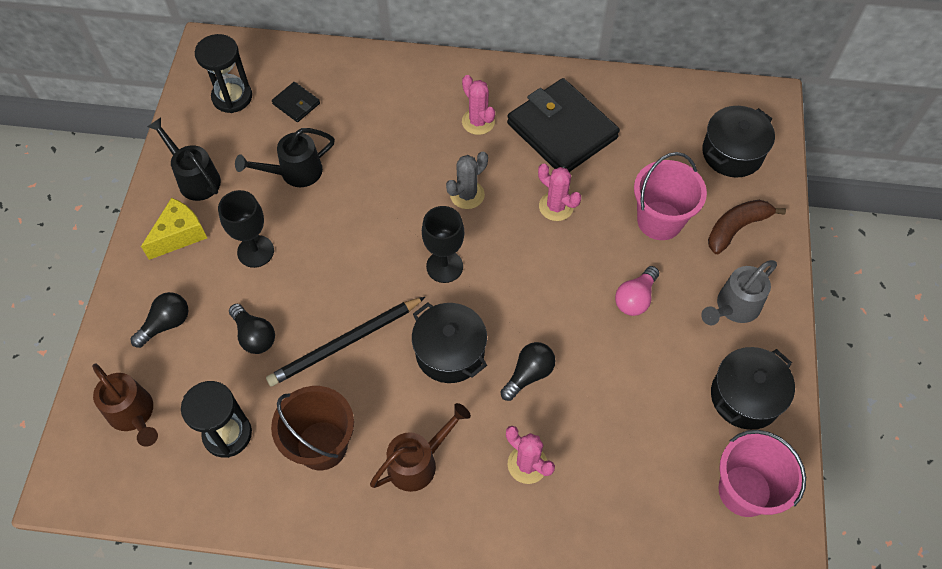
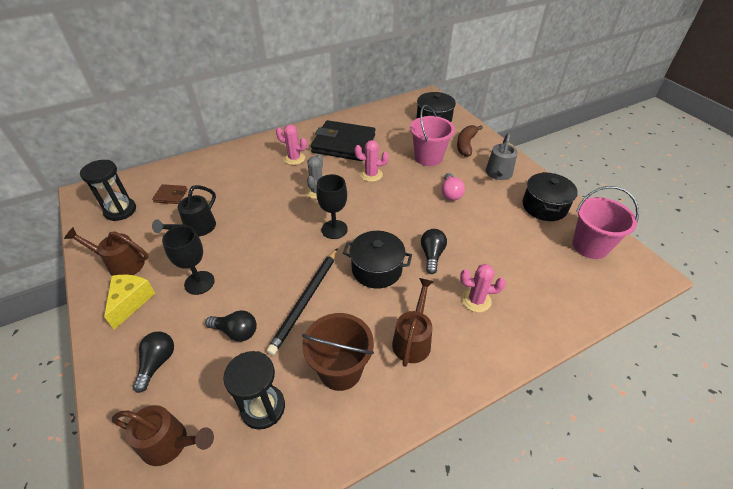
camera: 35 degrees left, 15 degrees down
(195, 178) = (121, 264): black watering can -> brown watering can
(296, 104) = (171, 195): black wallet -> brown wallet

